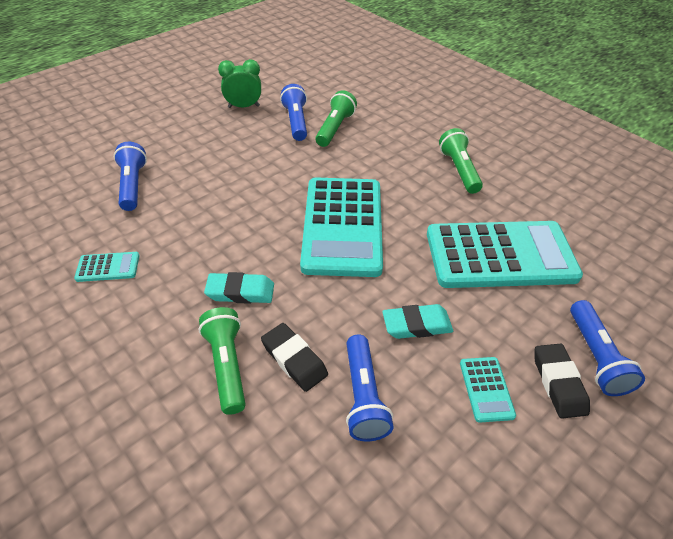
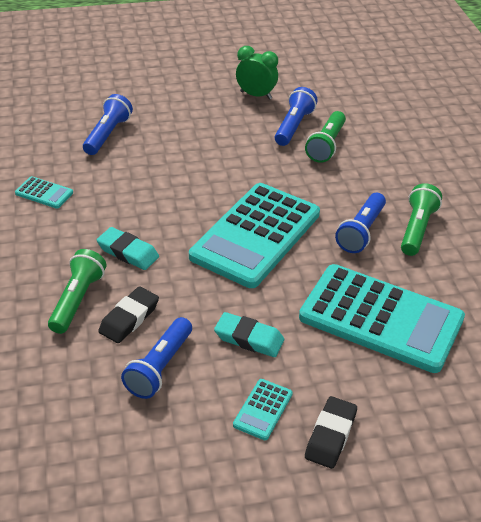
camera: 30 degrees right, 5 degrees down
(294, 359) = (129, 318): black eraser -> black eraser turned 45 degrees clockwise
(335, 128) = (326, 145): green flashlight -> green flashlight turned 150 degrees clockwise
(595, 357) = (386, 434): blue flashlight -> blue flashlight (361, 232)

